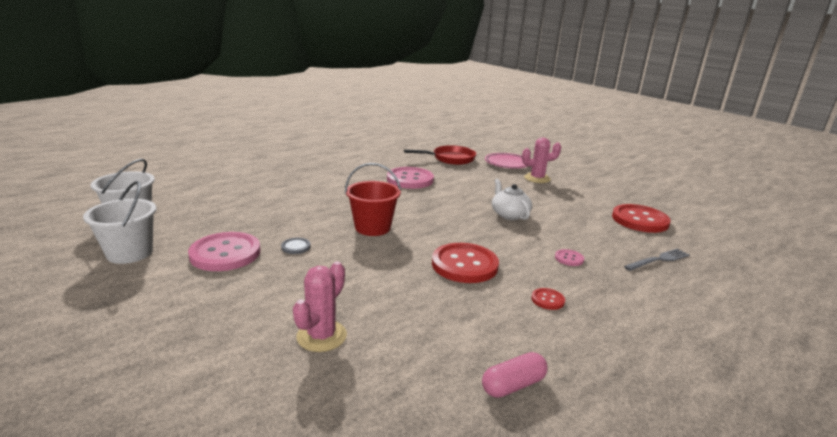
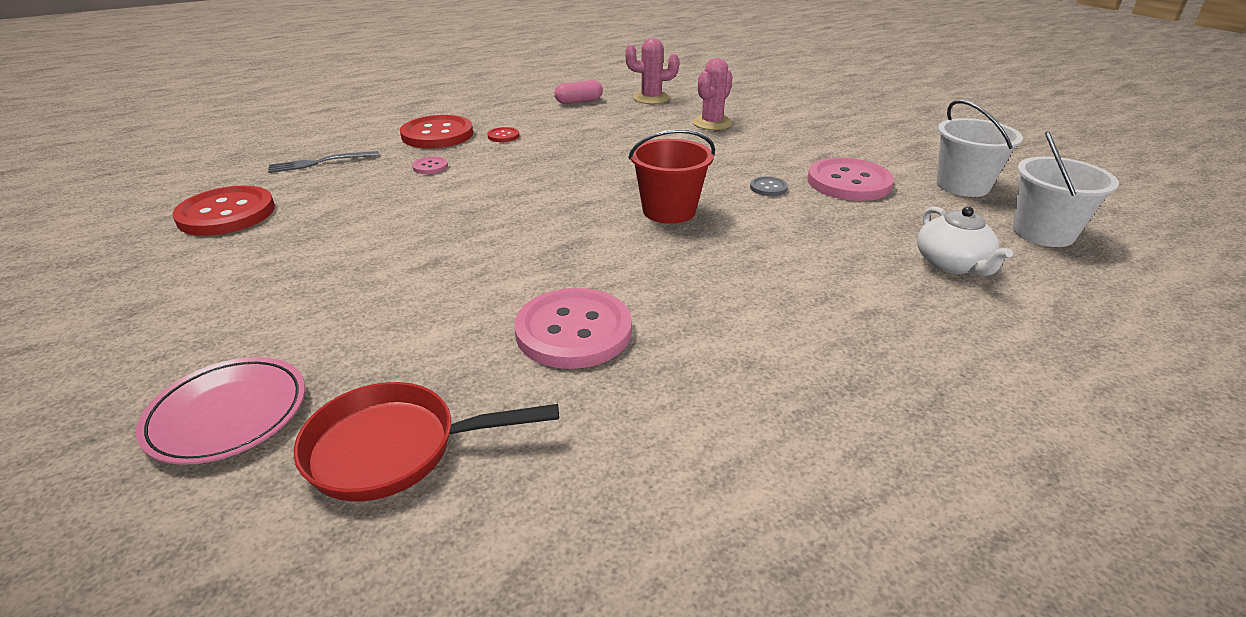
camera: 170 degrees left, 10 degrees up
(464, 265) = (563, 164): red button -> red button (437, 134)
(509, 214) = (435, 228): white teapot -> white teapot (952, 264)
(537, 178) = (241, 332): pink cactus -> pink cactus (651, 98)

